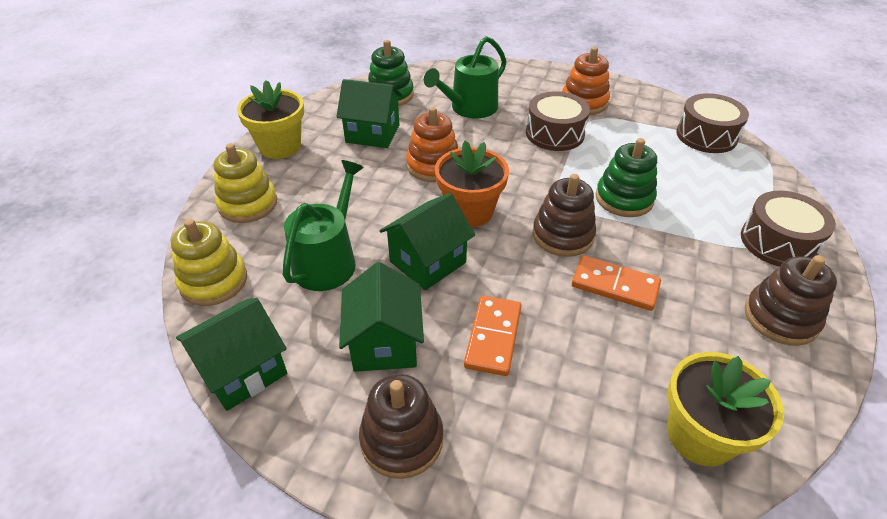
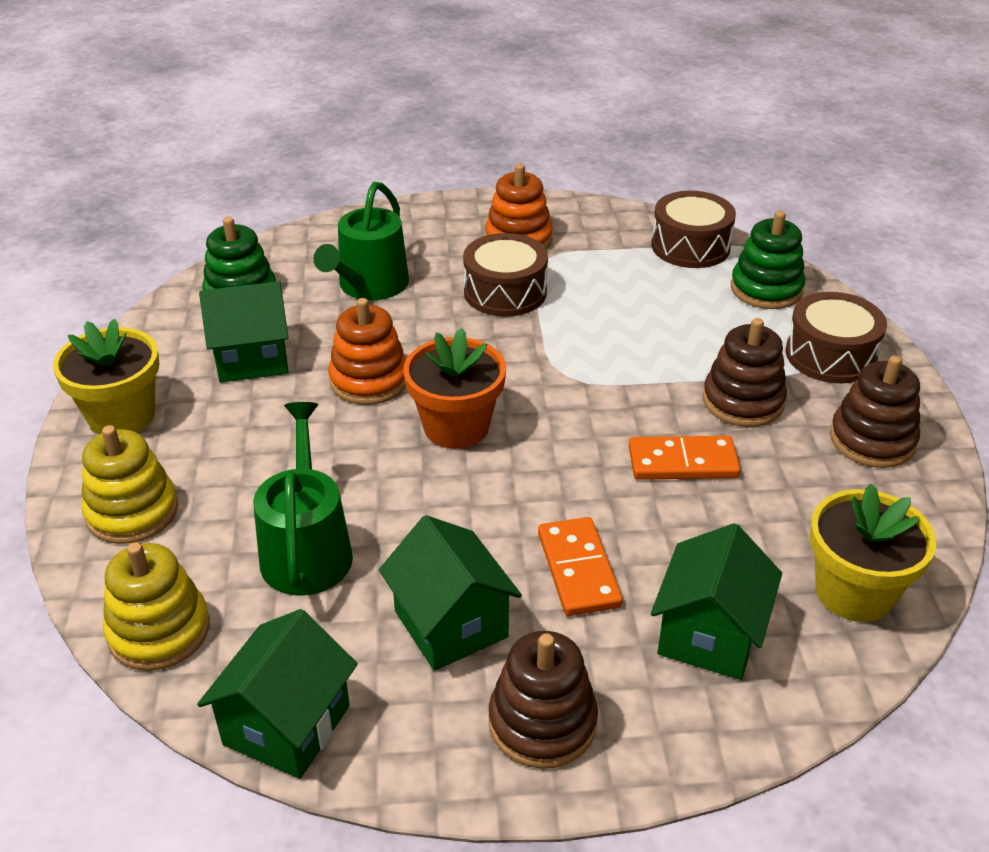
camera: 25 degrees left, 5 degrees down
(428, 262) = (442, 508): green house -> green house (709, 634)
(562, 235) = (590, 421): brown stacking toy -> brown stacking toy (743, 401)
(624, 199) = (637, 354): green stacking toy -> green stacking toy (766, 289)

